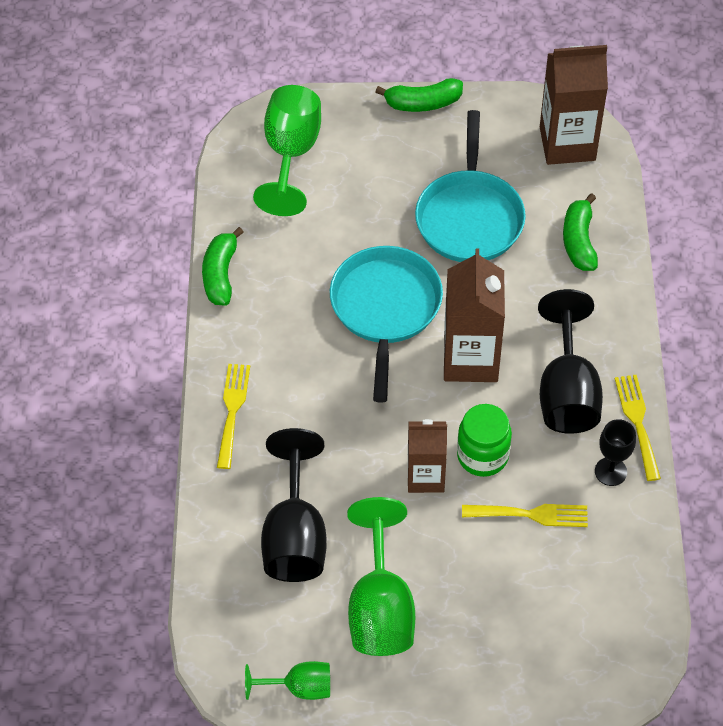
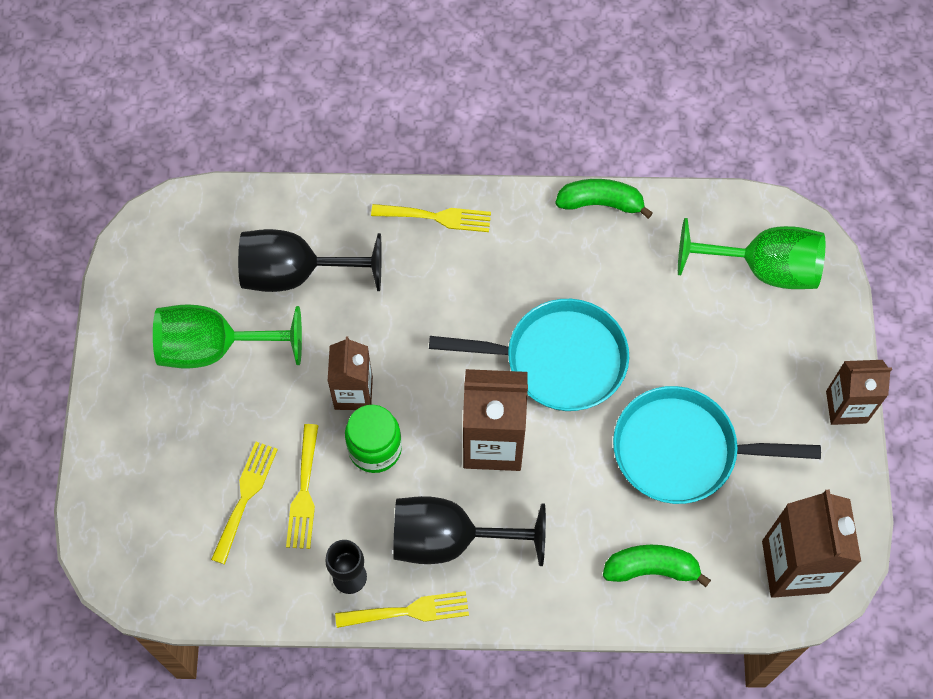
camera: 90 degrees right, 10 degrees up
(300, 687) = (141, 278): green goblet -> none
(423, 103) = (846, 407): green banana -> brown carton
(539, 566) = (245, 496): none -> yellow fork

